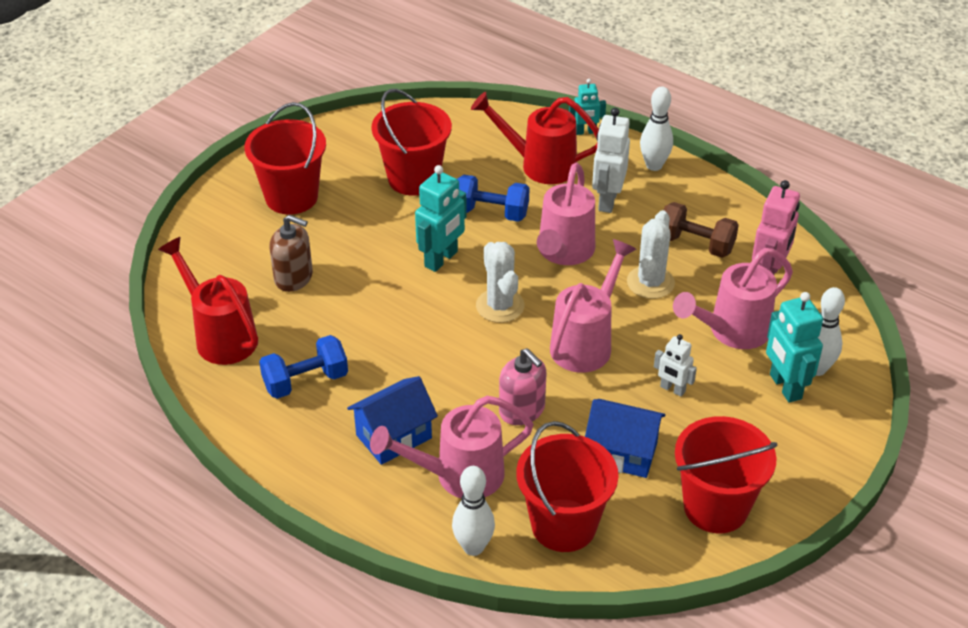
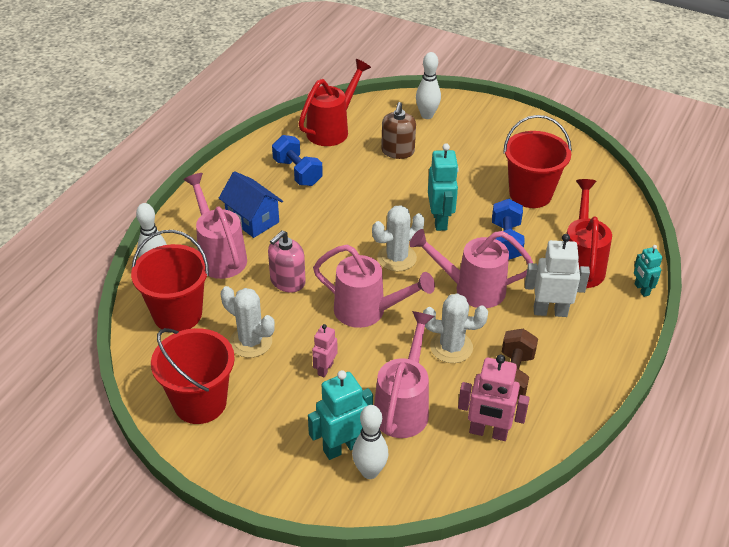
camera: 80 degrees right, 0 degrees up
(291, 197) = (483, 137): red bucket -> none
(441, 259) = (440, 220): turquoise robot -> turquoise robot turned 120 degrees counterclockwise
(622, 453) = (251, 342): blue house -> white cactus
(654, 165) = (614, 340): white bowling pin -> white bowling pin (427, 115)
(672, 389) = (325, 369): white robot -> pink robot
(732, 332) = (403, 407): pink watering can -> pink watering can turned 60 degrees clockwise

